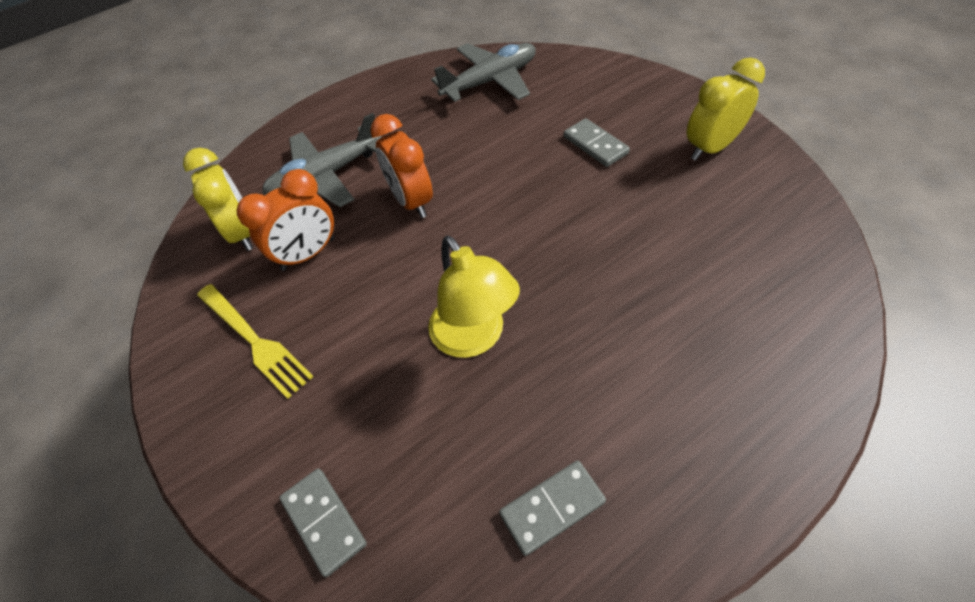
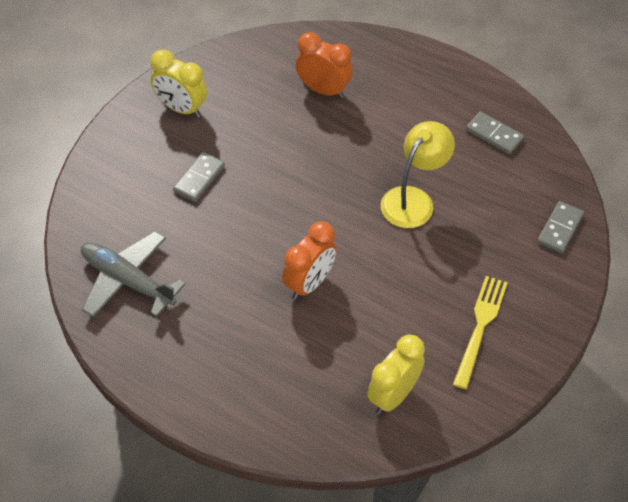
camera: 120 degrees left, 0 degrees up
(308, 254) = (393, 333): orange clock -> orange clock (323, 90)
(326, 176) = (304, 364): grey plane -> none

